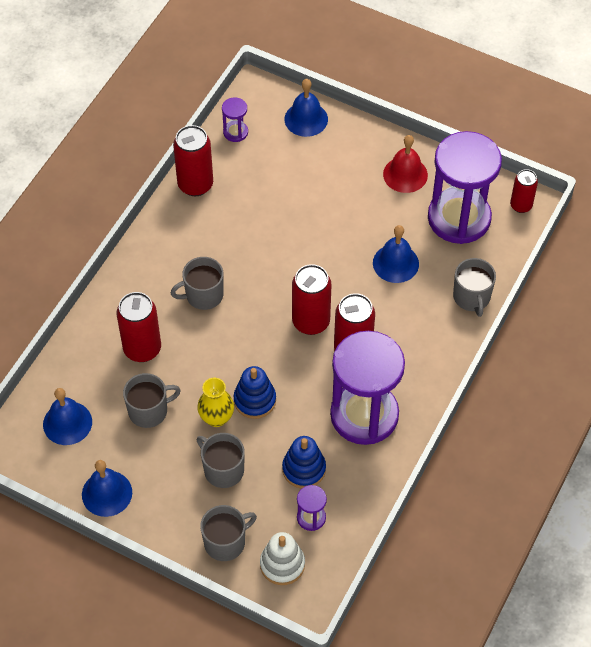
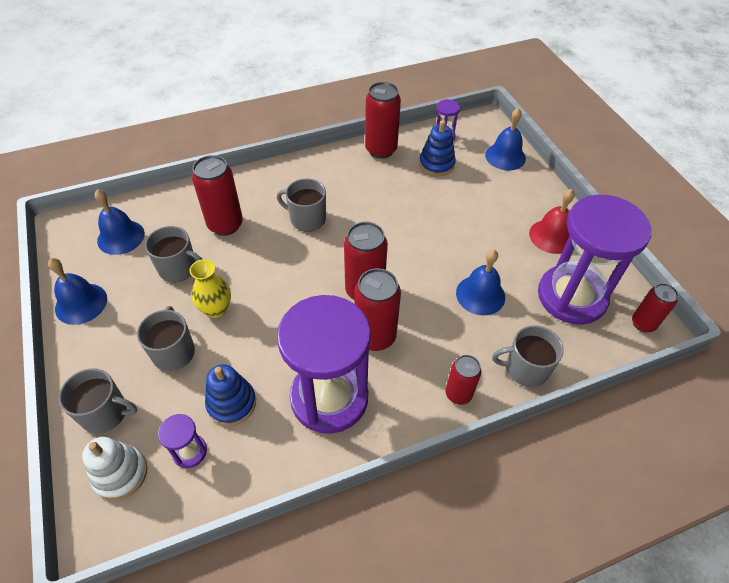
camera: 40 degrees right, 5 degrees down
(255, 400) = (258, 317): blue stacking toy -> blue stacking toy (436, 164)
(444, 348) = (458, 394): none -> red can
(471, 297) = (525, 369): grey mug -> grey mug turned 60 degrees clockwise

